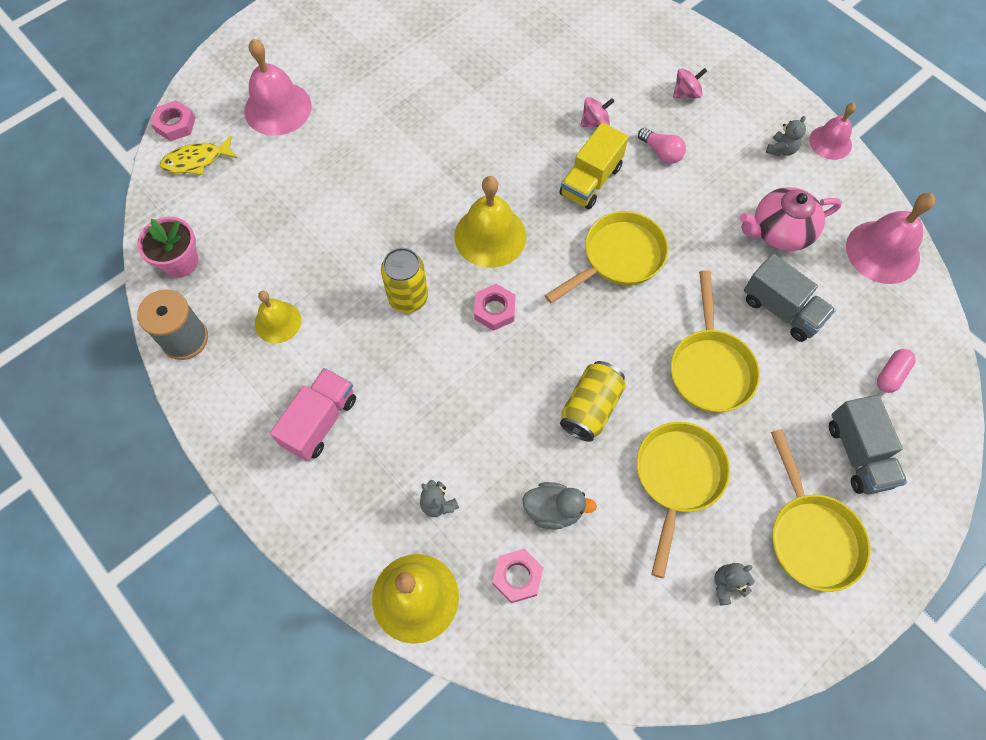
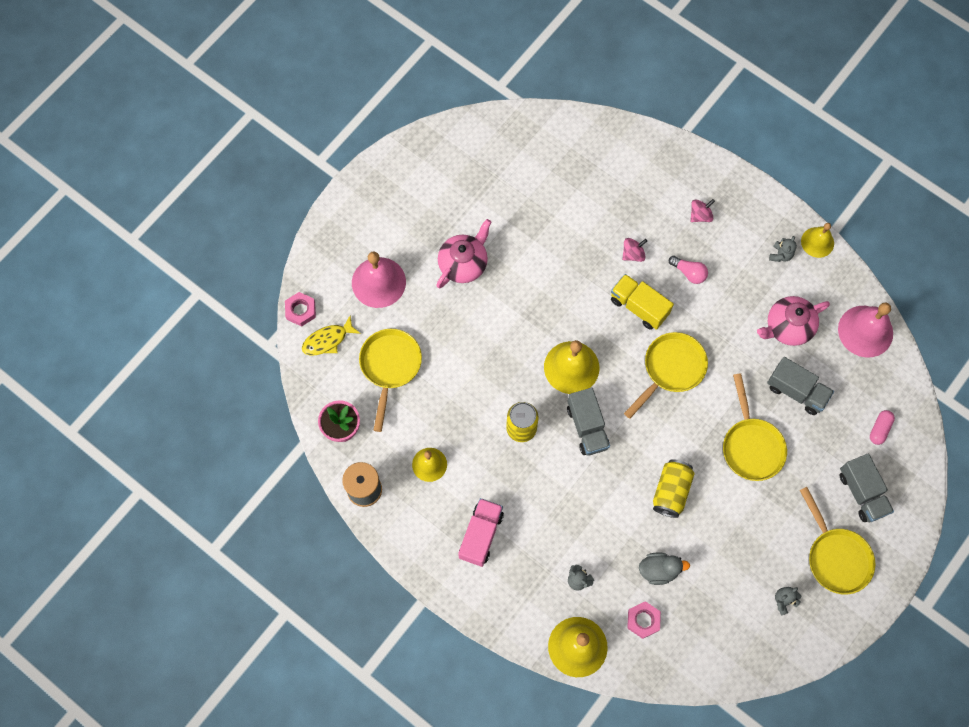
camera: 10 degrees left, 5 degrees up
(385, 103) = (463, 263): none -> pink teapot
(494, 310) = (587, 427): pink nut -> grey truck
(591, 181) = (639, 307): yellow truck -> yellow truck turned 105 degrees clockwise
(677, 478) = (740, 532): yellow pan -> yellow pan (390, 367)
(830, 142) = (817, 242): pink bell -> yellow bell

